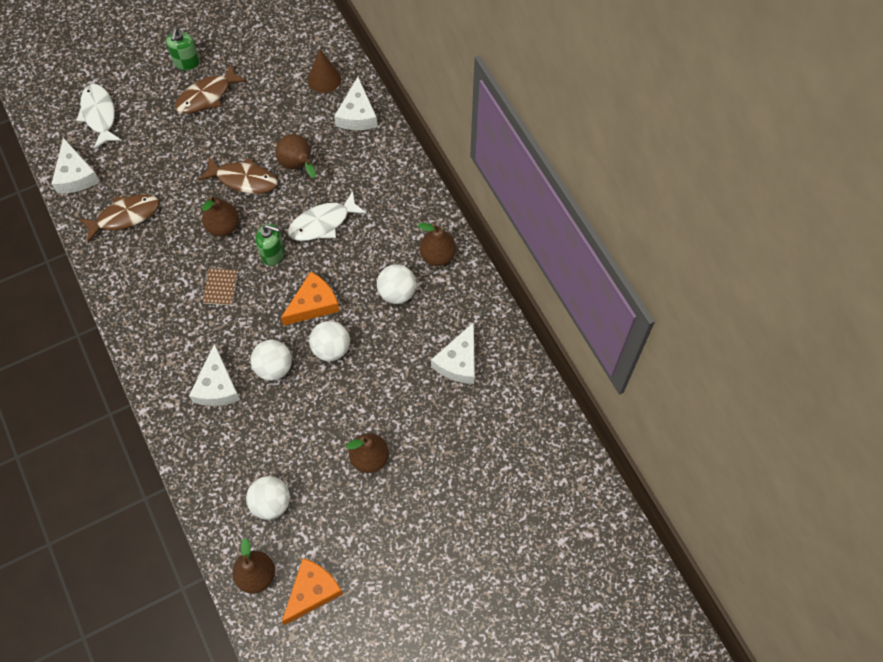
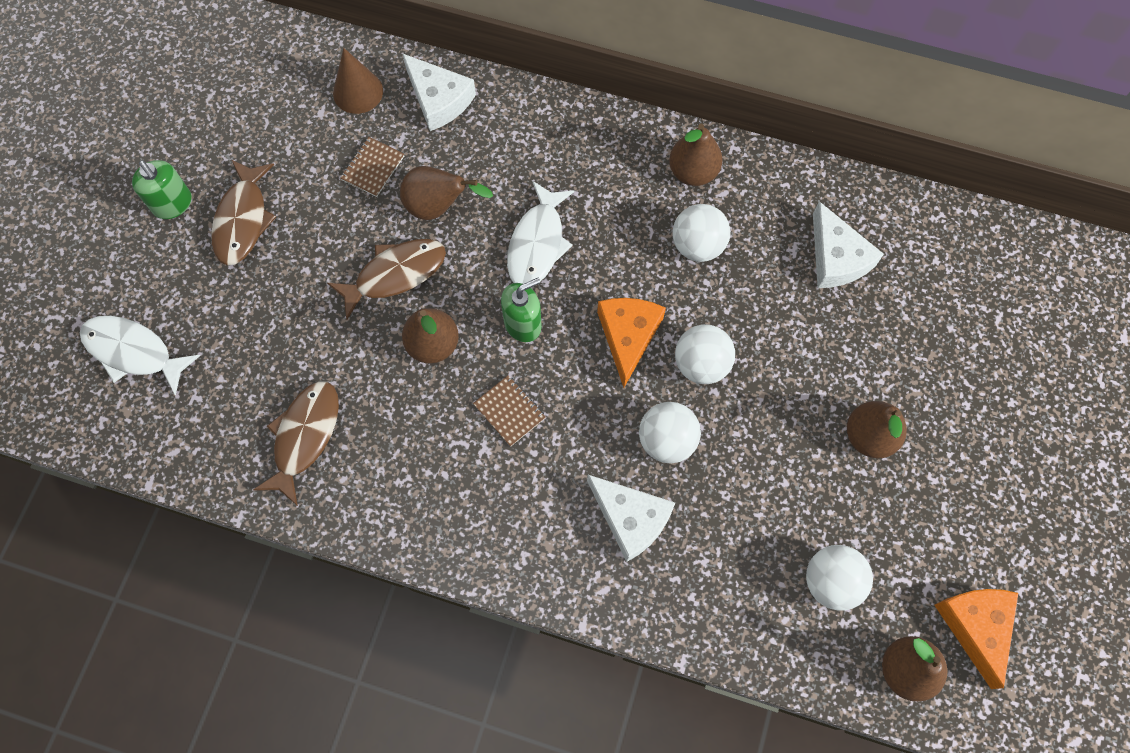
camera: 45 degrees left, 5 degrees up
(75, 175) = (186, 445): white cheese -> none
(290, 121) = (373, 168): none -> brown notebook

